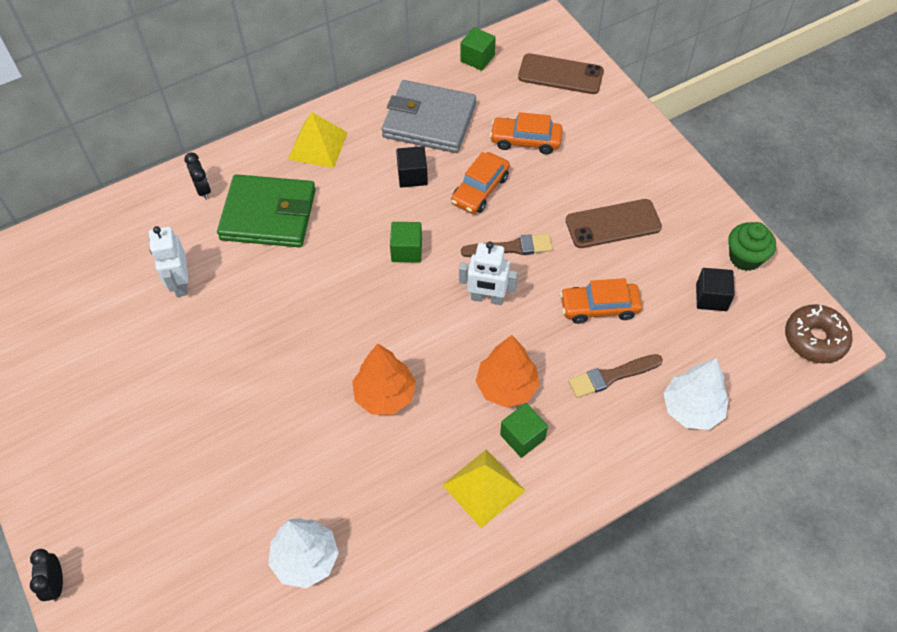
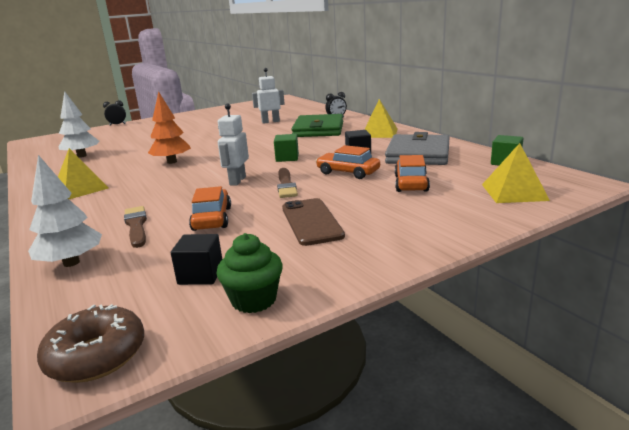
camera: 90 degrees right, 35 degrees down
(506, 387) = (154, 191): orange tree -> none
(522, 437) = (108, 197): green cube -> none
(560, 74) = (514, 192): brown phone -> yellow pyramid

